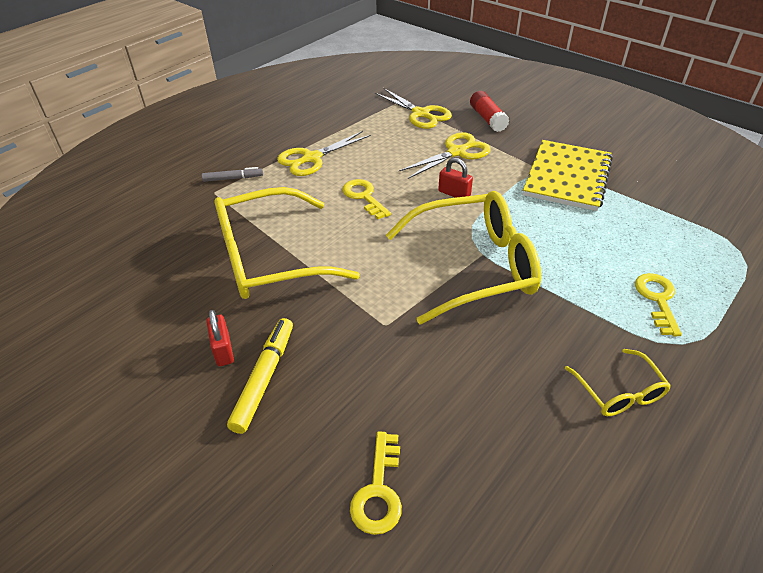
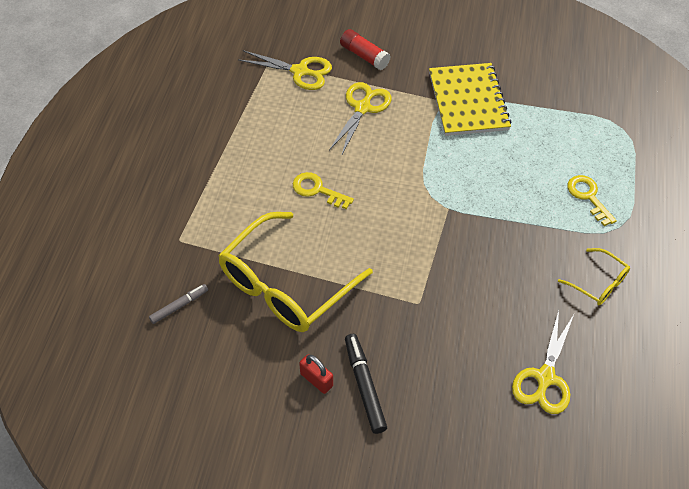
camera: 30 degrees left, 10 degrees up
(233, 178) = (183, 217): grey marker -> grey marker (179, 306)
(264, 378) = (364, 386): yellow marker -> black marker
(312, 158) = (238, 165): yellow scissors -> yellow scissors (545, 377)
(378, 491) = (496, 423): yellow key -> none
(454, 194) = (389, 156): red padlock -> none
(473, 266) = (449, 223): yellow glasses -> none

